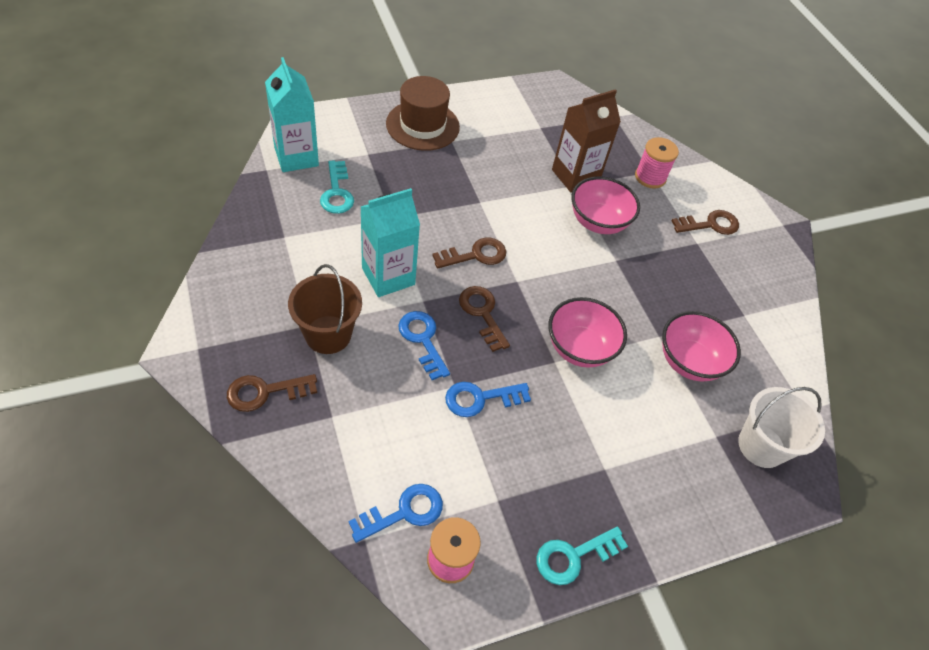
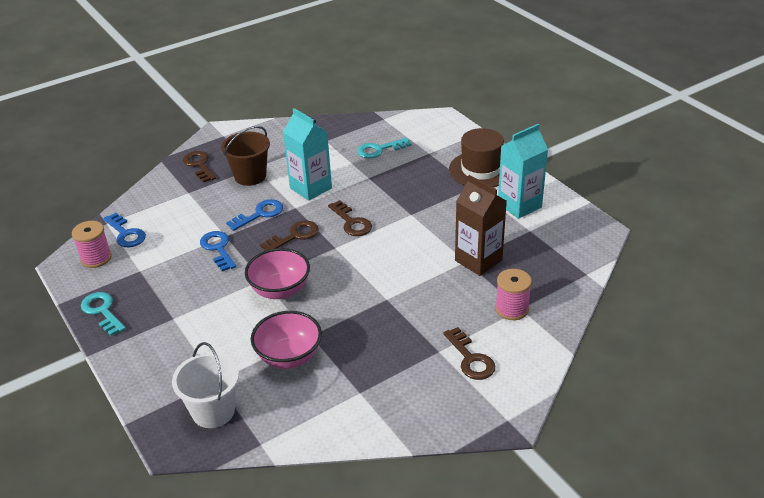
camera: 85 degrees right, 15 degrees down
(296, 157) = (404, 126): turquoise carton -> turquoise carton (519, 205)
(598, 222) = (427, 282): pink bowl -> none

